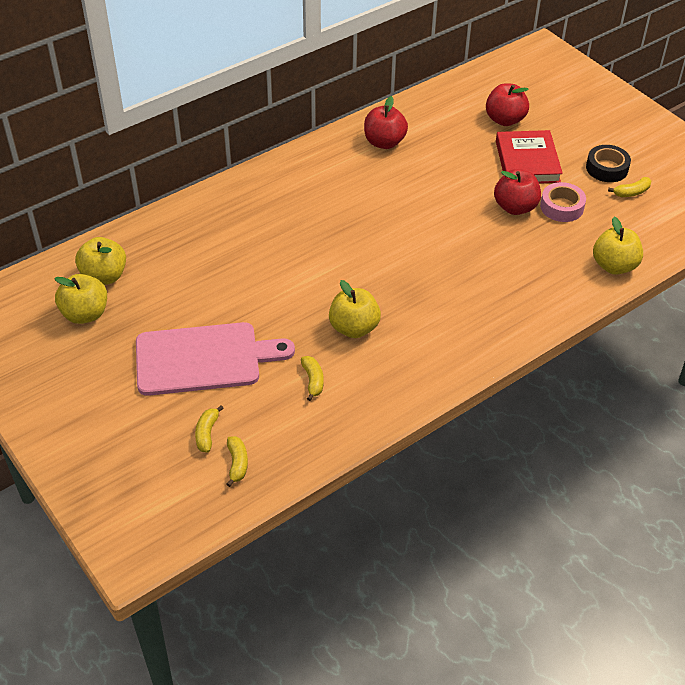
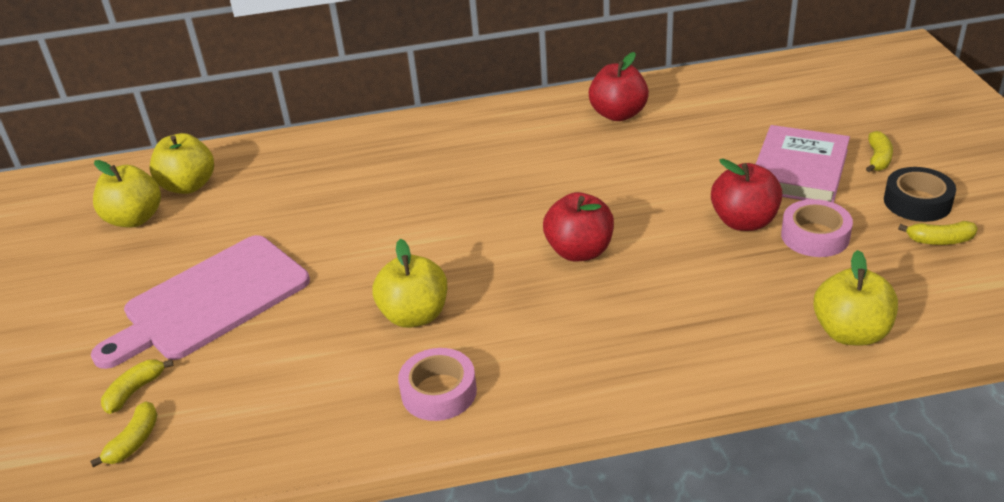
camera: 30 degrees right, 10 degrees down
(204, 358) = (210, 301): pink cutting board -> pink cutting board turned 120 degrees clockwise
(313, 381) = (311, 366): yellow banana -> yellow banana (878, 159)
(406, 372) = (439, 392): none -> pink tape
(505, 120) = (799, 118): red apple -> red apple (579, 251)
(527, 161) = (799, 171): red book -> pink book

